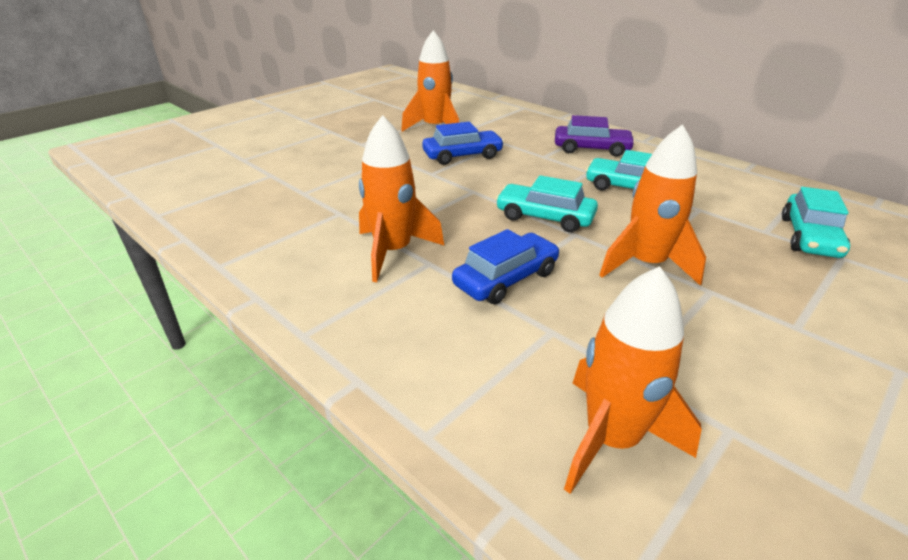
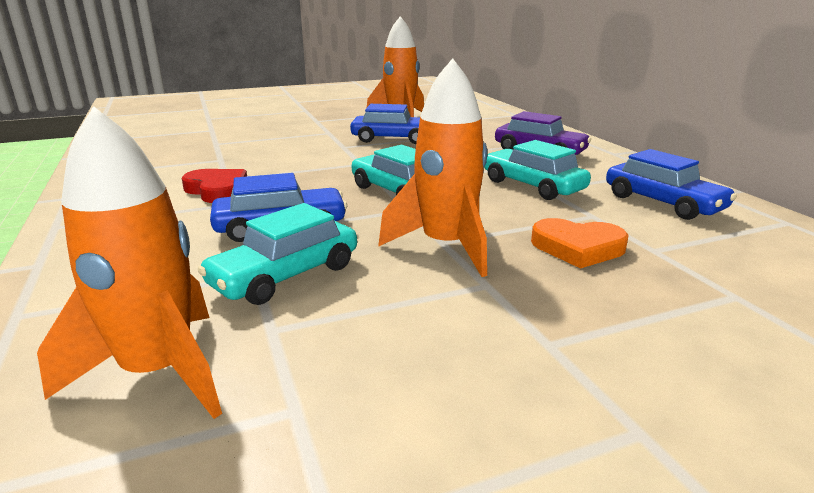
camera: 25 degrees right, 10 degrees down
(393, 252) = (217, 190): orange rocket -> red heart
(724, 242) = (578, 248): none -> orange heart
(726, 186) = (663, 203): none -> blue car
(809, 237) = (713, 267): turquoise car -> turquoise car (285, 275)

